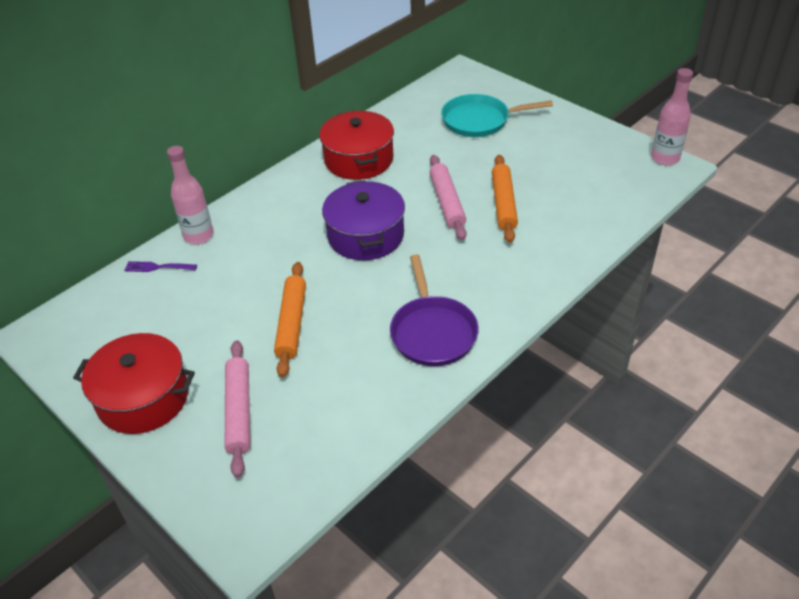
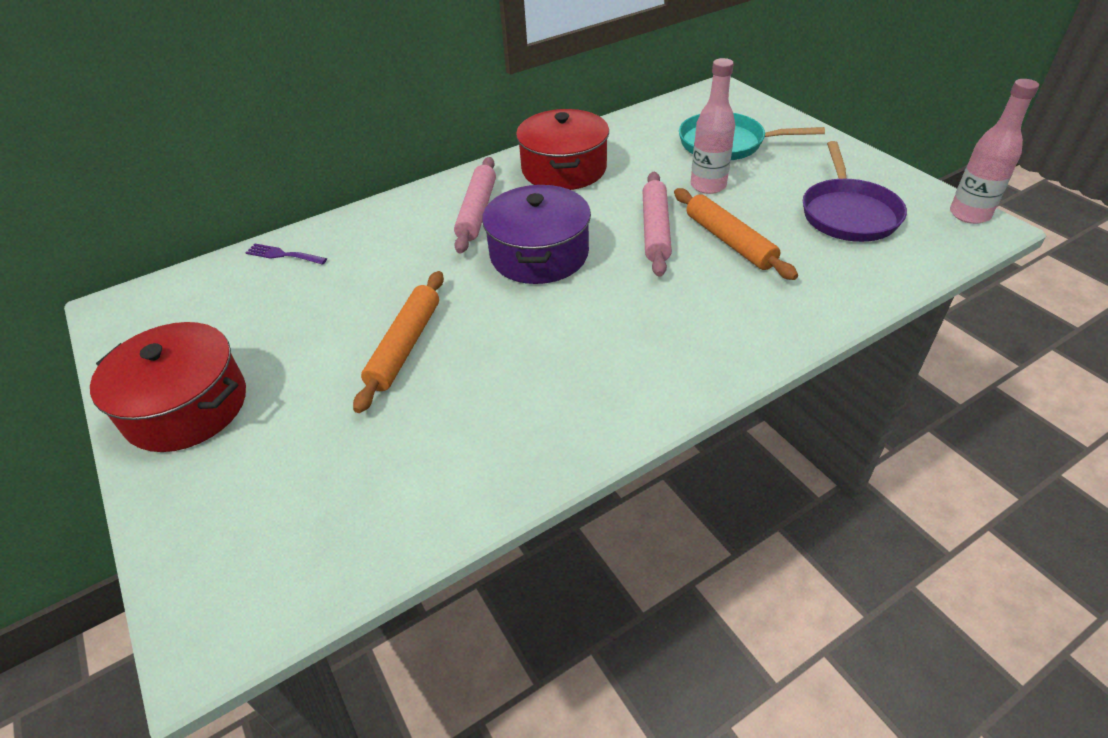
camera: 15 degrees right, 0 degrees up
(198, 236) = (345, 227): pink bottle -> pink bottle (708, 186)
(239, 411) = (289, 448): pink rolling pin -> pink rolling pin (477, 211)
(432, 332) = (581, 389): purple pan -> purple pan (848, 213)
(503, 203) = (729, 241): orange rolling pin -> orange rolling pin turned 45 degrees counterclockwise

